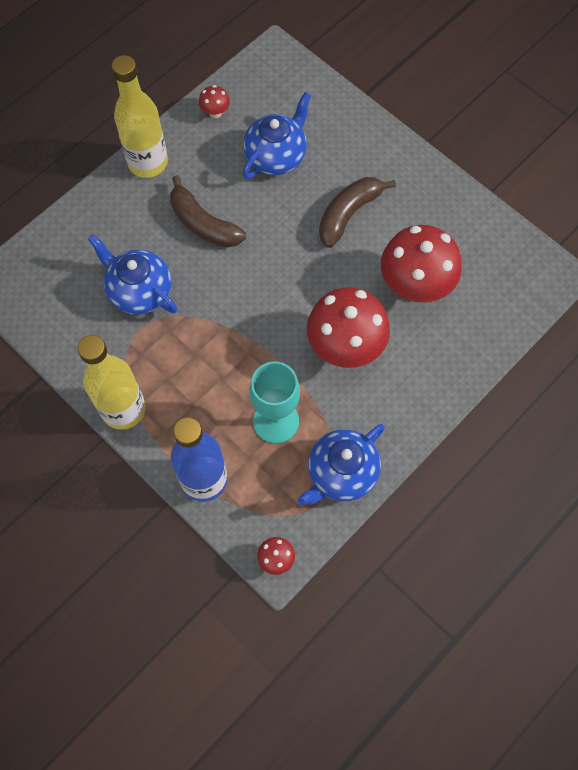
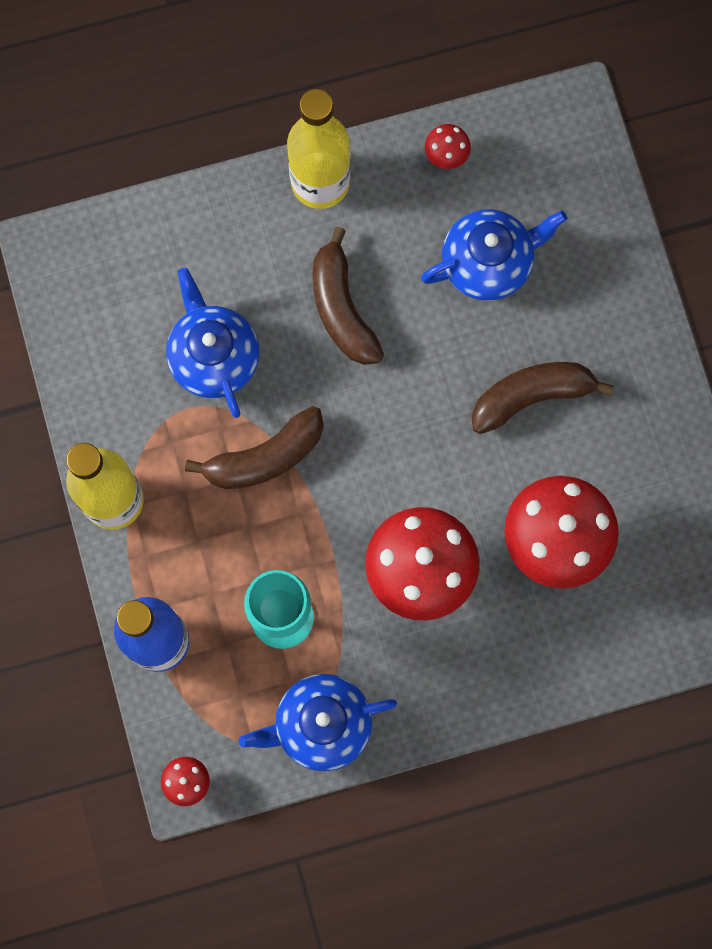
camera: 30 degrees right, 10 degrees up
(207, 332) = (265, 457): none -> brown banana

